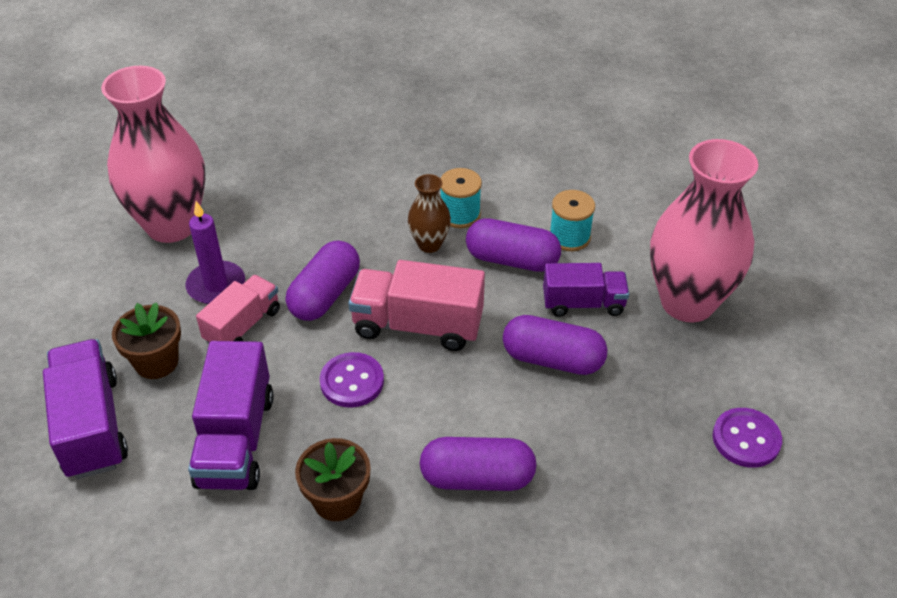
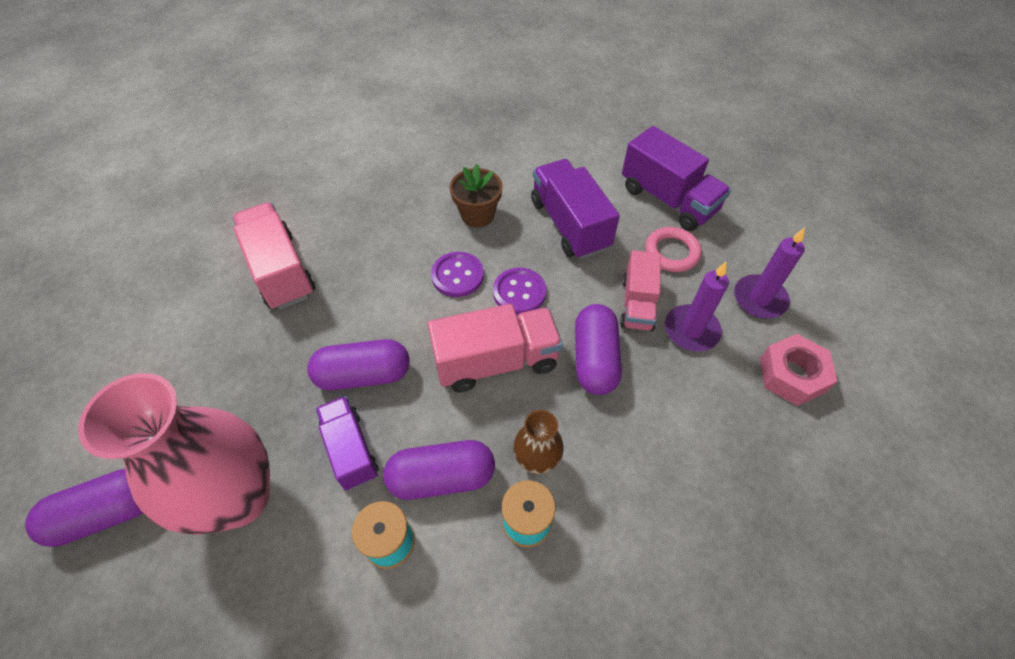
camera: 155 degrees right, 10 degrees up
(125, 287) = (759, 299): none -> purple candle
(156, 362) = (671, 252): brown flower pot -> pink ring
(171, 225) = (791, 375): pink vase -> pink nut
(477, 478) = (391, 260): purple capsule -> purple capsule (108, 513)
(583, 303) = (350, 450): purple truck -> purple truck turned 90 degrees clockwise
(620, 516) = (280, 271): none -> pink truck
(746, 439) = (182, 364): purple button -> purple button (457, 276)

